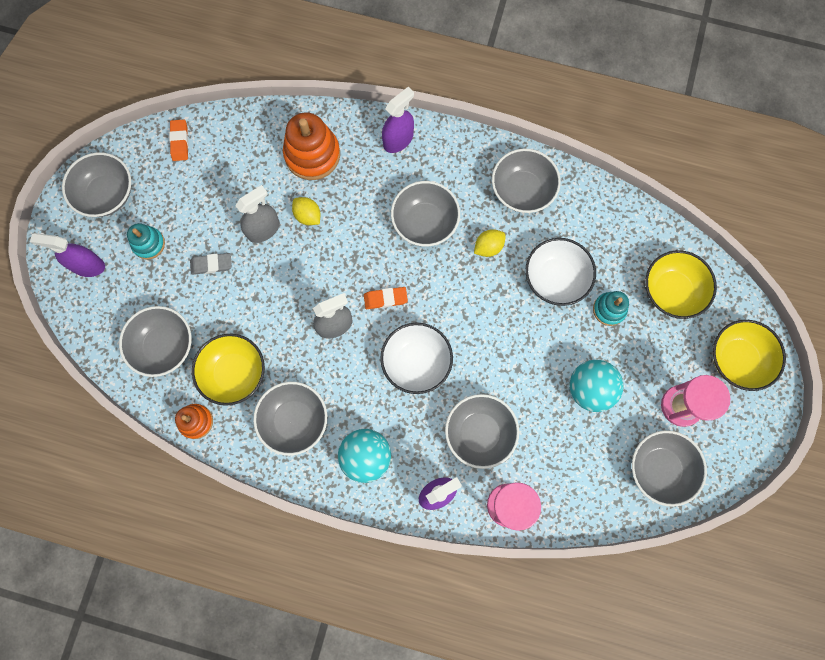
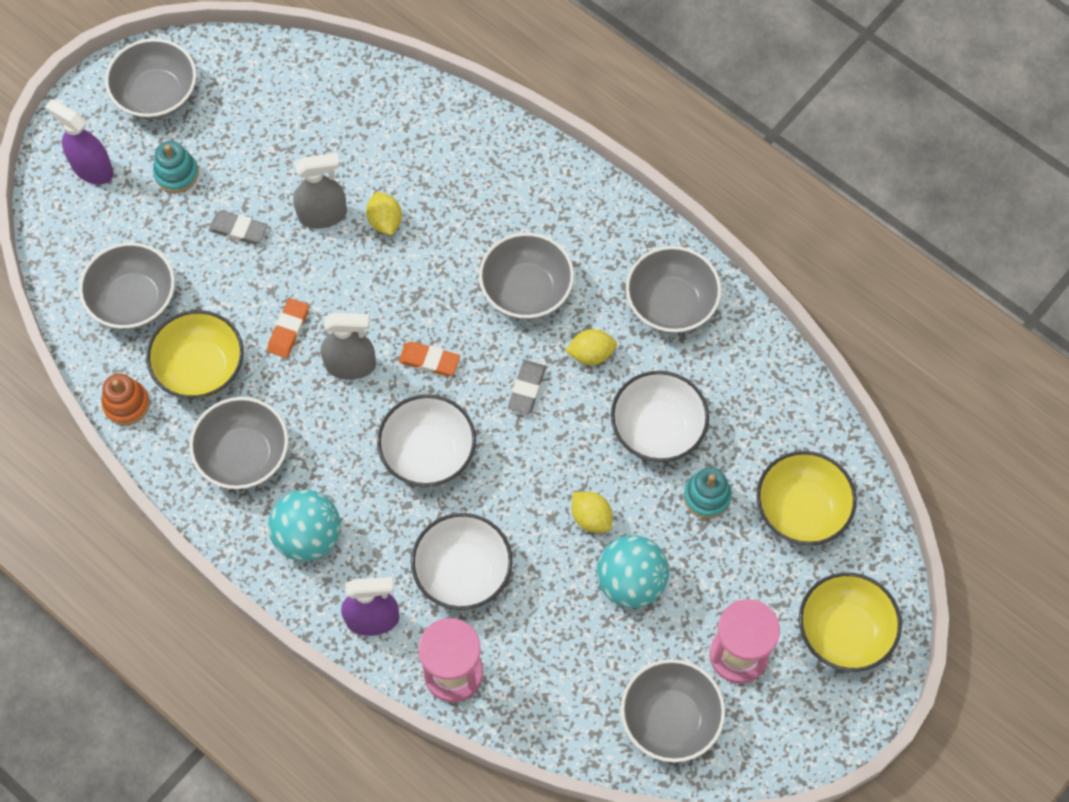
camera: 25 degrees right, 10 degrees down
(180, 141) = (275, 69): orange eraser -> orange eraser (288, 330)
(312, 154) = (428, 151): orange stacking toy -> none
(398, 140) = (544, 177): purple spray bottle -> none
(459, 289) = (527, 389): none -> grey eraser
(479, 433) = (463, 572): grey bowl -> white bowl
(543, 358) = (591, 518): none -> yellow lemon

